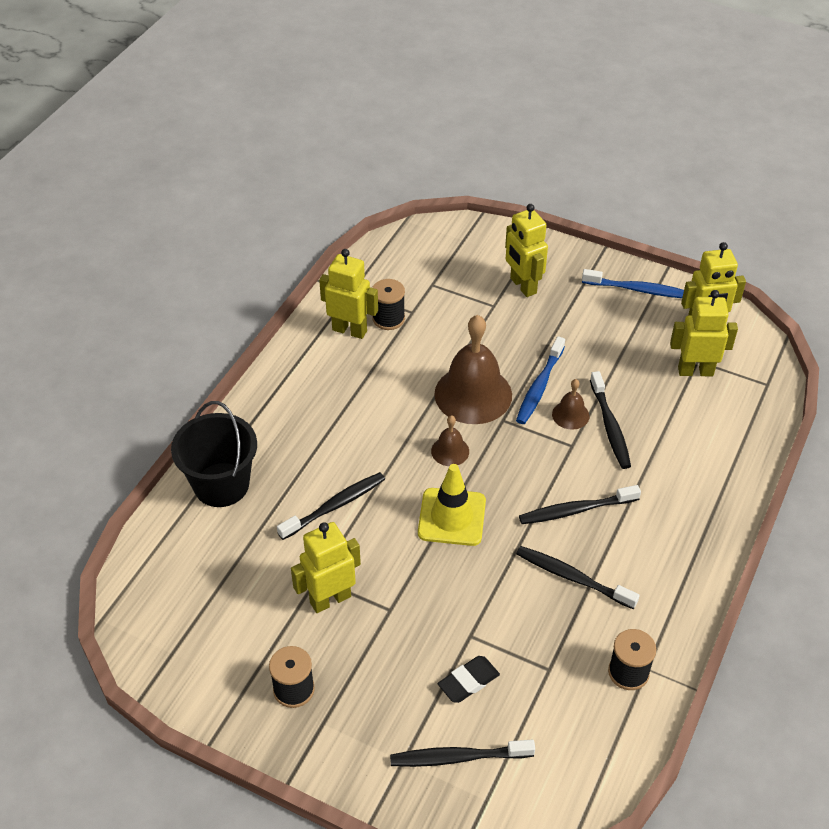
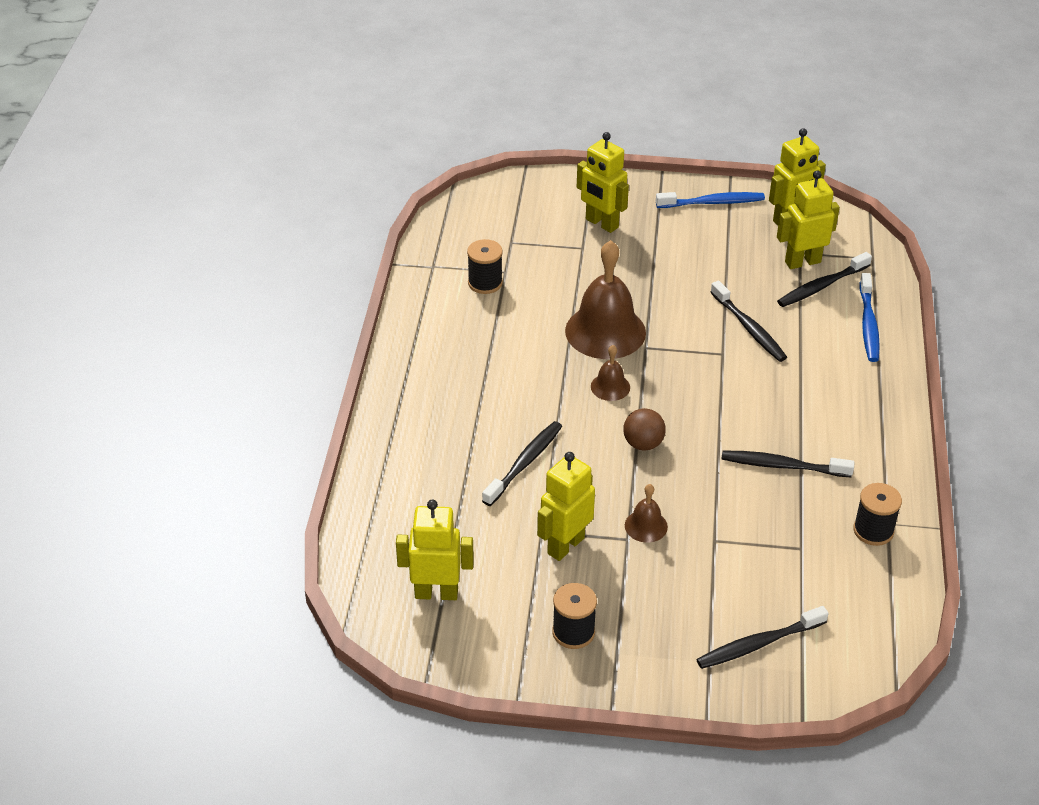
camera: 20 degrees left, 5 degrees down
(221, 485) = (400, 473): black bucket -> none
(349, 330) = (451, 302): yellow robot -> yellow robot (436, 593)
(452, 517) = (643, 444): yellow traffic cone -> brown ball
(468, 681) = (734, 579): black eraser -> none
(539, 386) = (665, 309): blue toothbrush -> blue toothbrush (868, 324)
(570, 415) = (707, 327): brown bell -> brown bell (646, 526)
(576, 510) = (755, 408): black toothbrush -> black toothbrush (821, 286)

